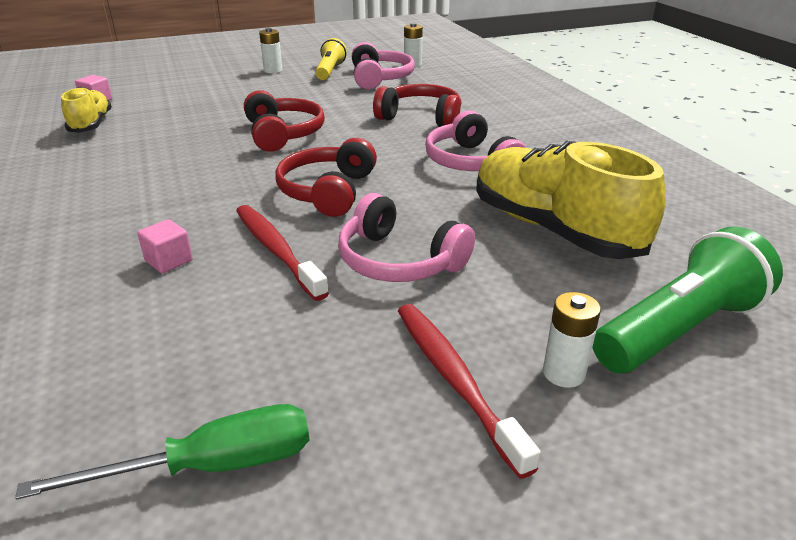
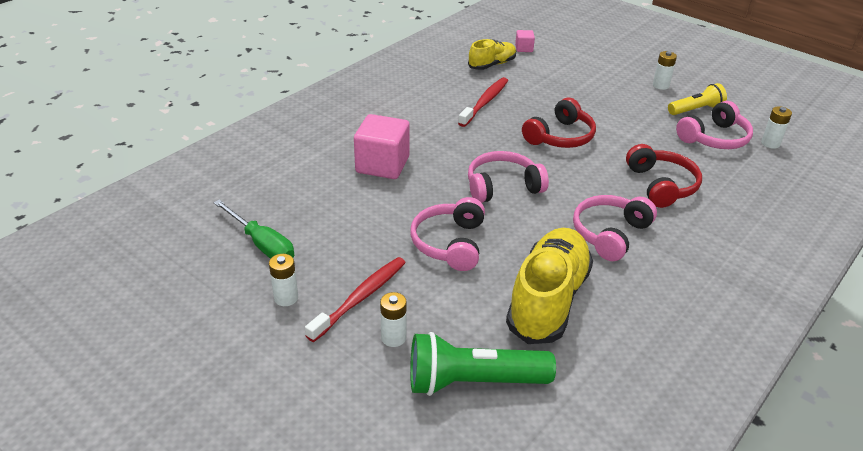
camera: 60 degrees right, 5 degrees up
(169, 261) = (382, 165): pink cube -> pink cube, size x2.13
(276, 250) = (421, 195): red toothbrush -> red toothbrush (485, 102)
(328, 191) = (502, 186): red headphones -> pink headphones
(393, 477) = (286, 298): none -> white battery
(679, 329) = (472, 382): green flashlight -> green flashlight turned 150 degrees clockwise

